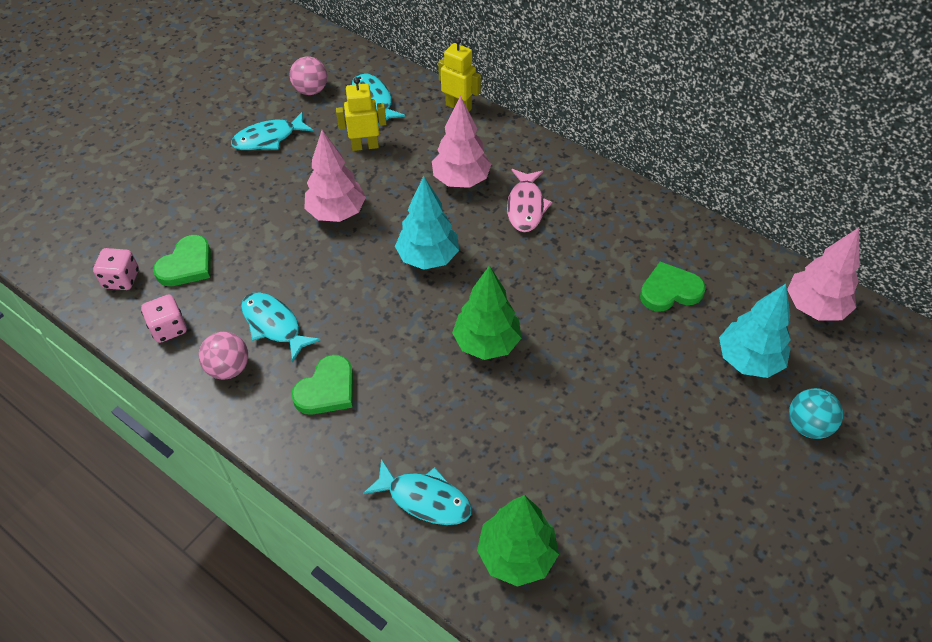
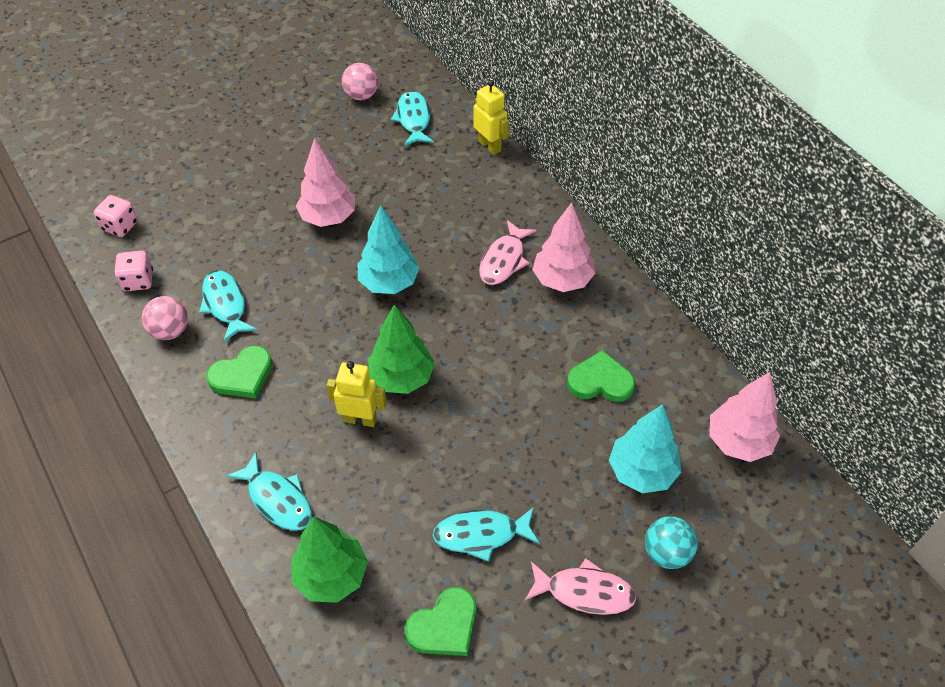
camera: 20 degrees right, 0 degrees up
(187, 265) = (179, 229): green heart -> green heart (444, 626)
(268, 138) = (302, 132): turquoise fish -> turquoise fish (481, 535)
(365, 146) = (384, 161): yellow robot -> yellow robot (360, 419)
(461, 180) = (456, 218): pink tree -> pink tree (562, 280)
(756, 486) = (584, 592): none -> pink fish

